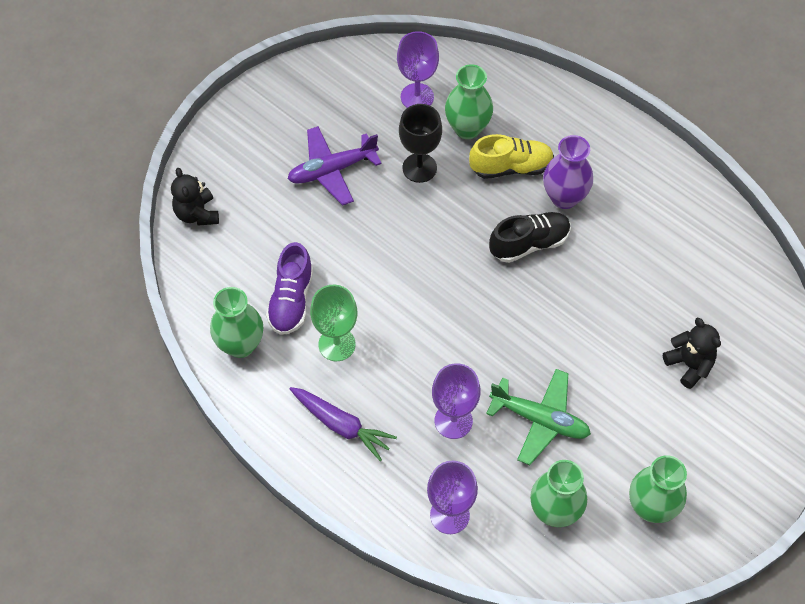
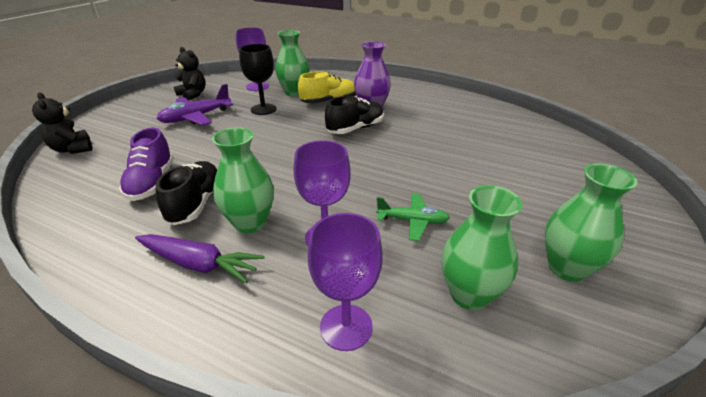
camera: 15 degrees left, 25 degrees down
(240, 345) = (89, 219): green vase -> green vase (250, 223)
(337, 344) = (196, 203): green goblet -> black shoe
(540, 419) = (412, 221): green plane -> green plane, size x0.66
(689, 365) = (516, 167): black teddy bear -> black teddy bear (193, 94)

